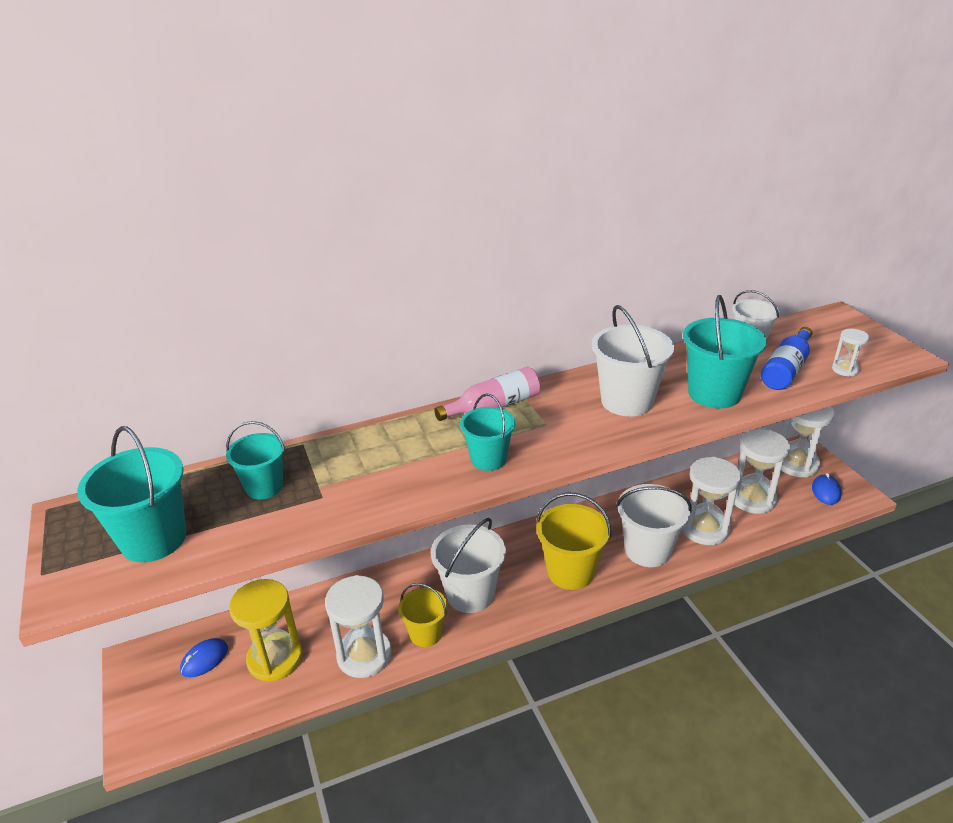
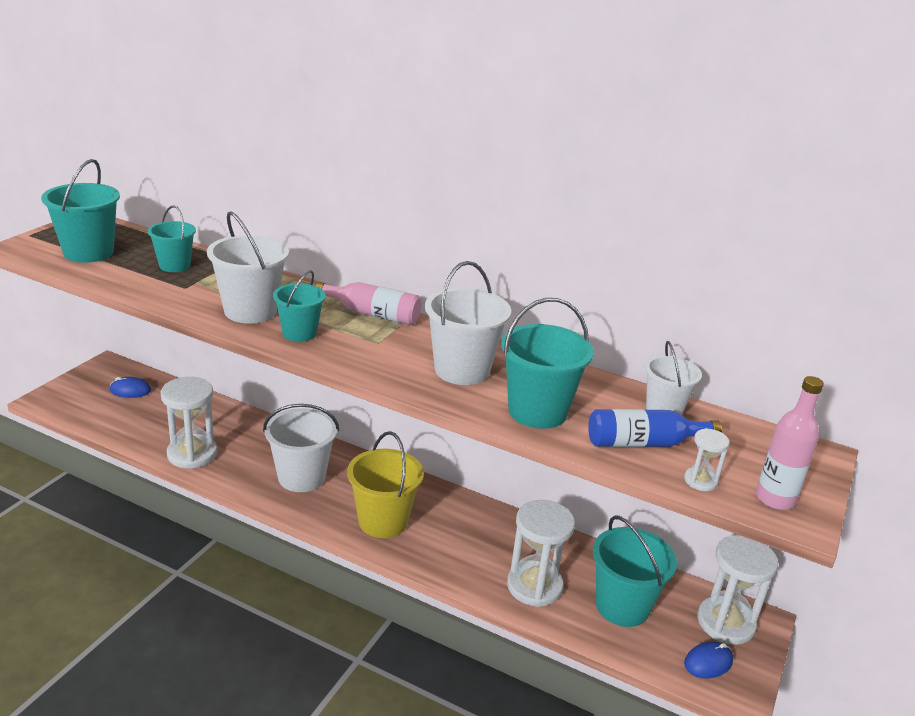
camera: 45 degrees right, 5 degrees down
(275, 658) = (155, 417): yellow hourglass -> none
(425, 634) = (239, 473): yellow bucket -> none
(647, 550) = (461, 558): white bucket -> white bucket (250, 311)
(752, 499) = (622, 606): white hourglass -> turquoise bucket
(880, 353) = (775, 499): none -> pink bottle

